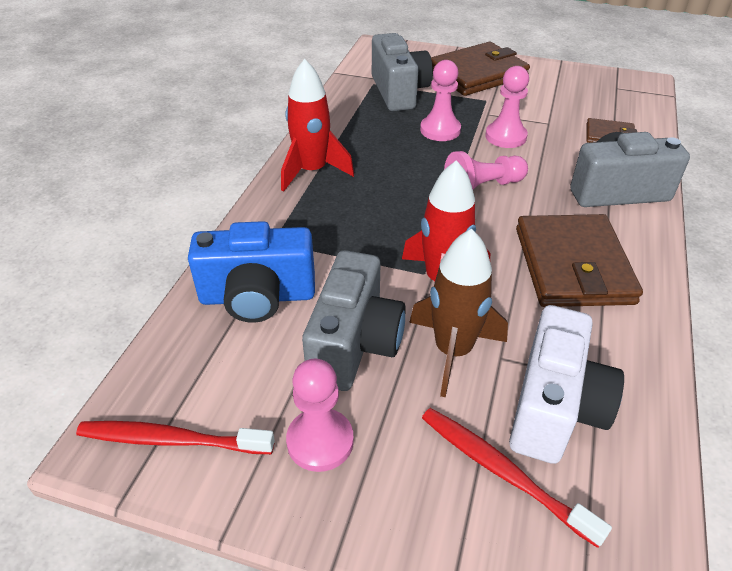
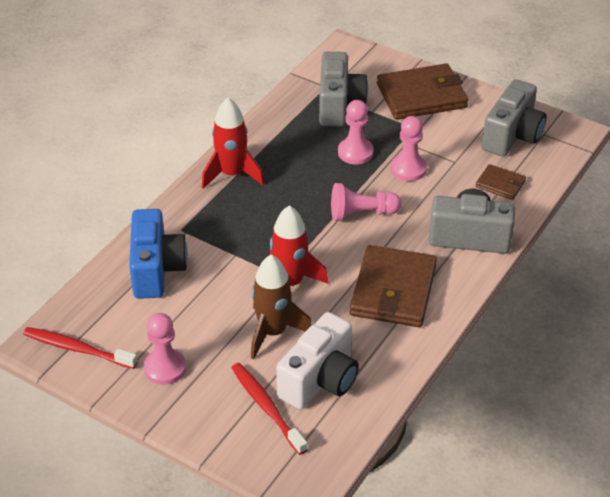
camera: 15 degrees right, 0 degrees up
(257, 297) = (156, 269): blue camera -> blue camera turned 105 degrees counterclockwise
(354, 344) = (209, 315): grey camera -> grey camera (512, 136)

